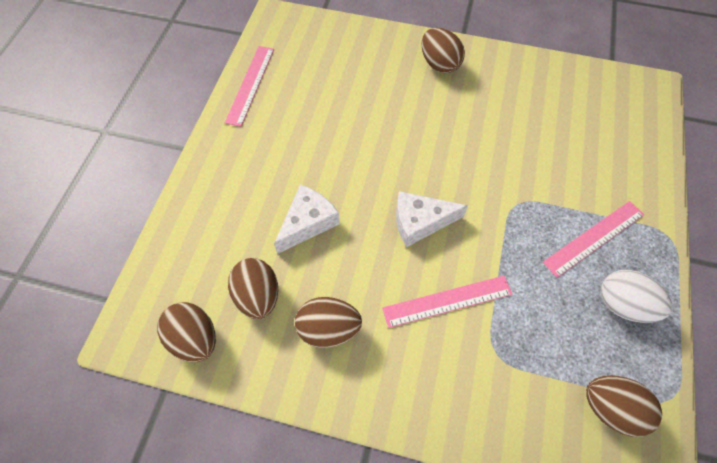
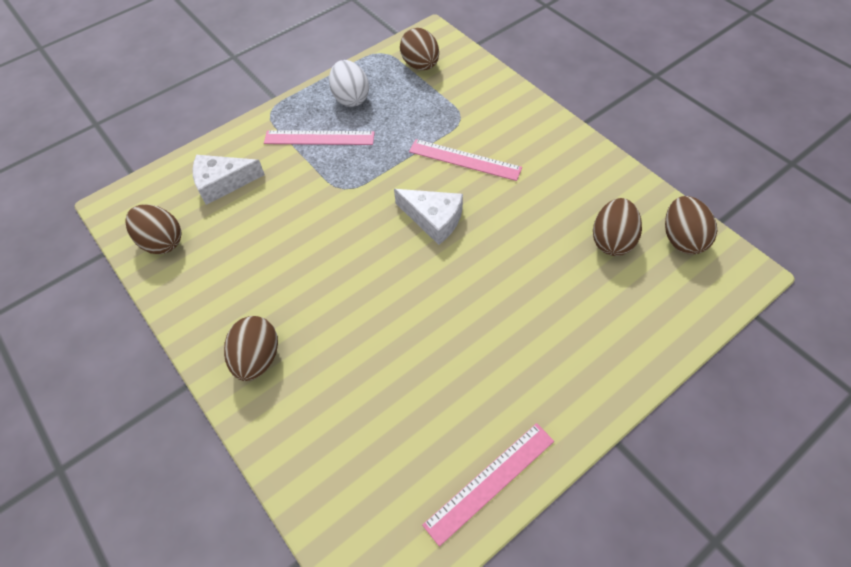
camera: 140 degrees left, 5 degrees down
(308, 222) = (531, 274): white cheese -> white cheese (223, 183)
(328, 329) = (567, 189): brown egg -> brown egg (162, 242)

